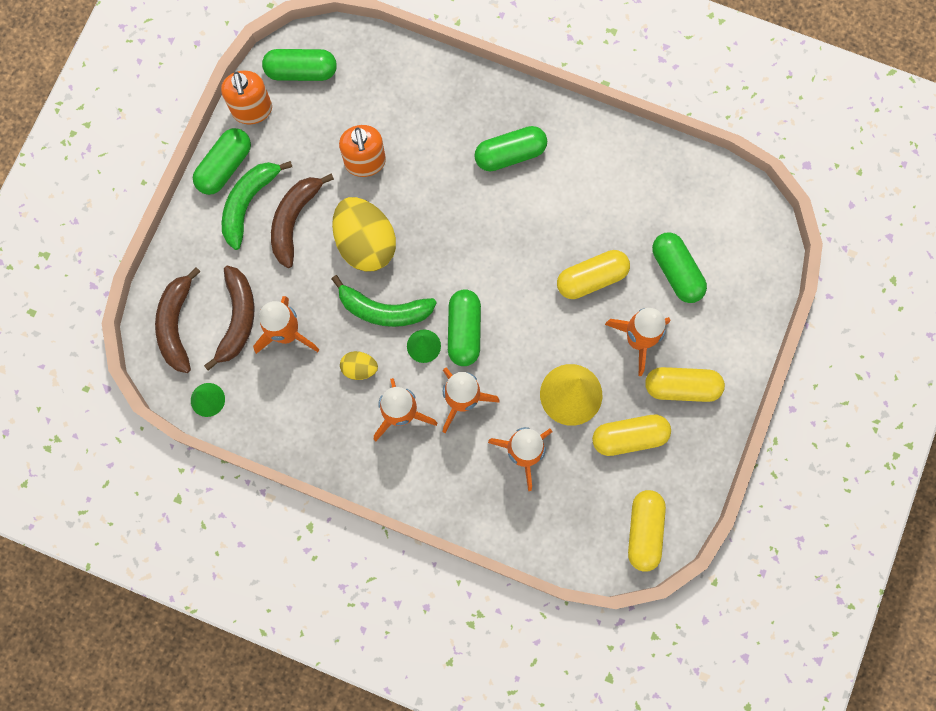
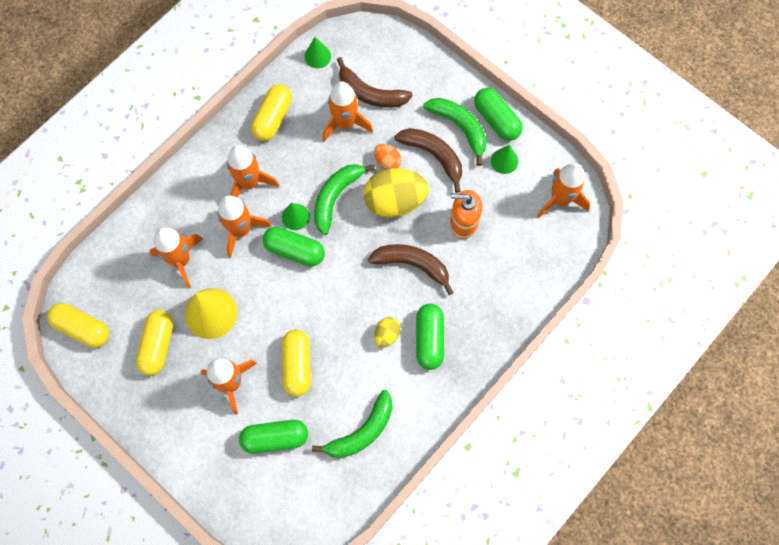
camera: 110 degrees right, 5 degrees down
(176, 324) = (383, 52): brown banana -> brown banana (413, 264)
(252, 110) = (538, 153): orange soap dispenser -> none
(274, 142) = (504, 161): none -> green cone
(301, 71) = (560, 200): green capsule -> orange rocket
(319, 269) = (387, 161): none -> orange egg
(359, 368) = (297, 165): yellow egg -> yellow egg (387, 335)
(634, 188) = (362, 431): none -> green banana
(681, 387) = (179, 403): yellow capsule -> yellow capsule (273, 118)

